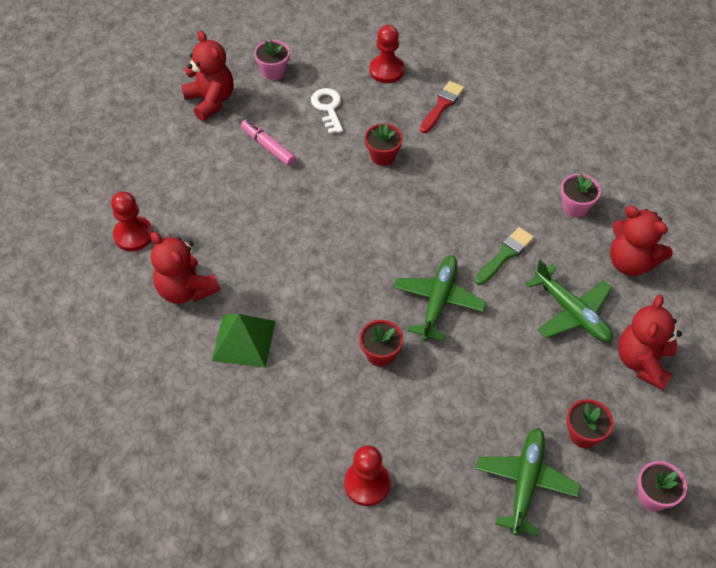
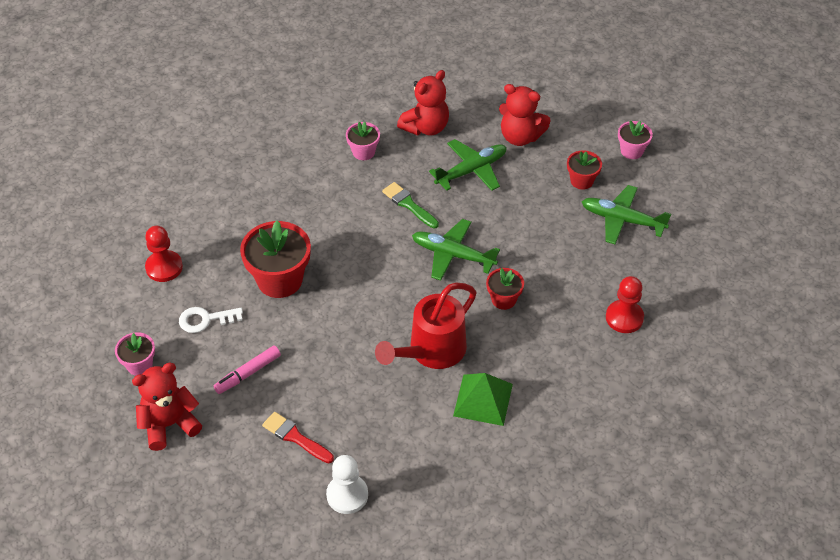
camera: 85 degrees left, 5 degrees down
(133, 235) = (347, 495): red pawn -> white pawn
(186, 289) = (421, 447): red teddy bear -> none
(303, 290) = (431, 351): none -> red watering can
(383, 156) = (279, 280): red flower pot -> red flower pot, size x1.85
(442, 105) = (223, 228): red brush -> red brush (295, 437)

